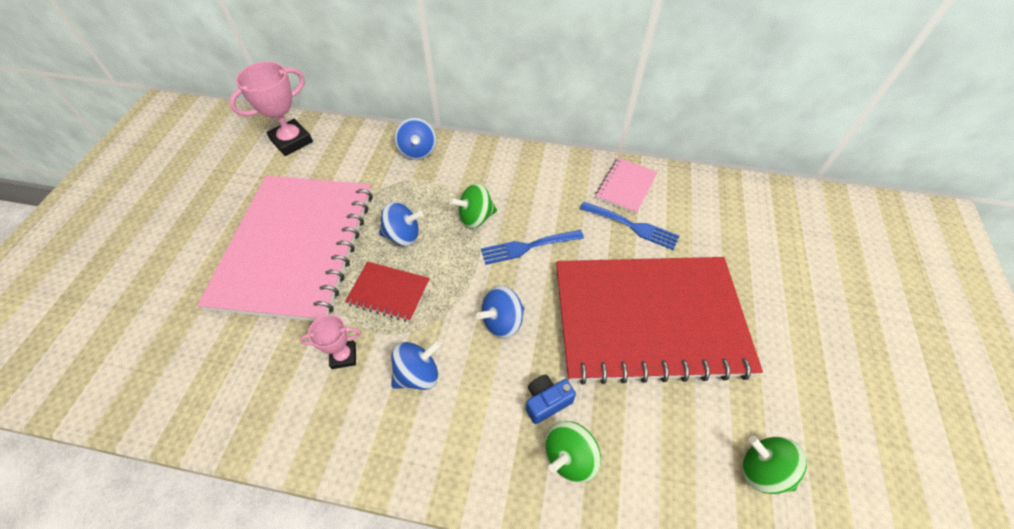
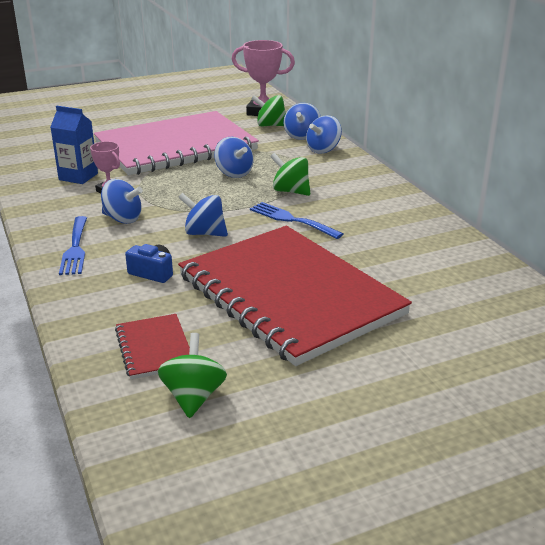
camera: 55 degrees right, 25 degrees down
(278, 369) = (78, 177): none -> blue carton
(375, 147) = (302, 136): none -> blue spinning top
(388, 292) = (178, 186): red notebook -> red notebook (154, 348)
(570, 456) = (114, 297): green spinning top -> green spinning top (270, 125)
(626, 186) = (432, 241): pink notebook -> none
(632, 226) = (388, 258): blue fork -> blue fork (75, 248)

